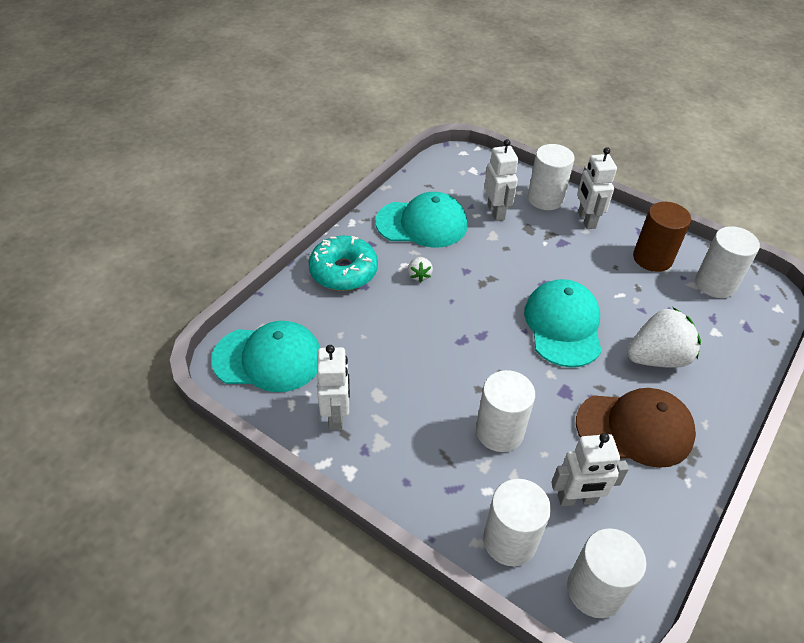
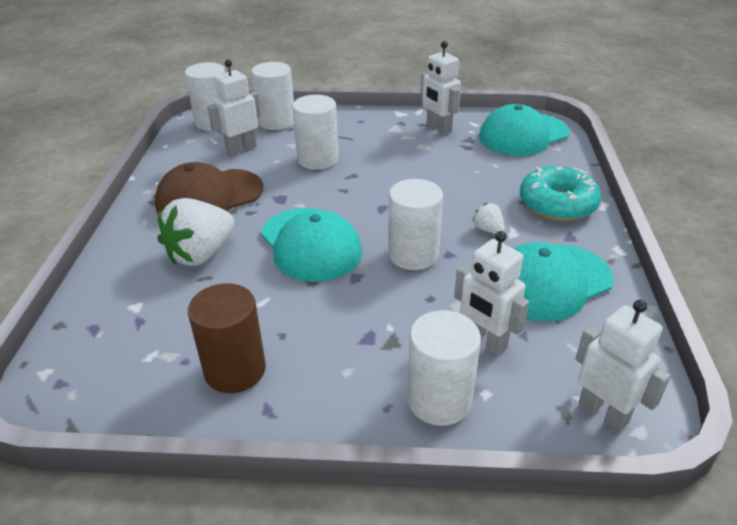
camera: 150 degrees right, 10 degrees down
(586, 220) = (356, 390): white robot -> white robot (603, 413)
(715, 284) = (136, 370): white cylinder -> white cylinder (413, 254)

